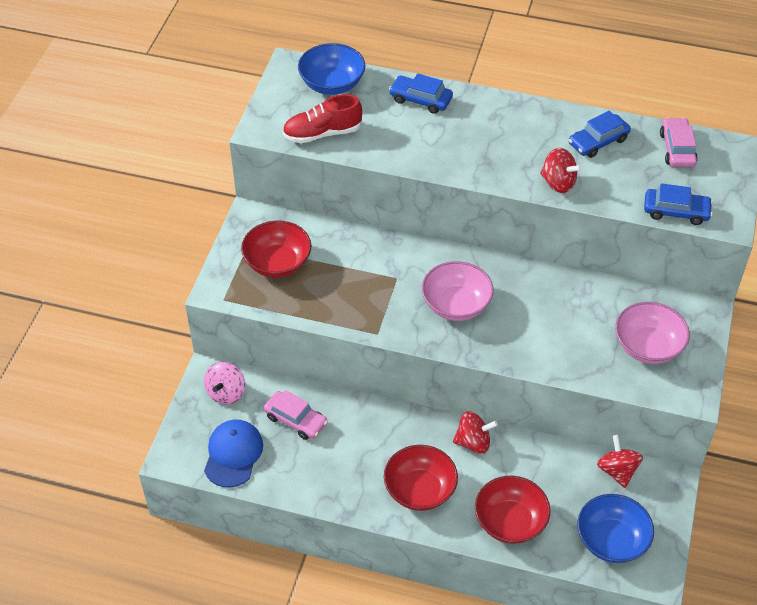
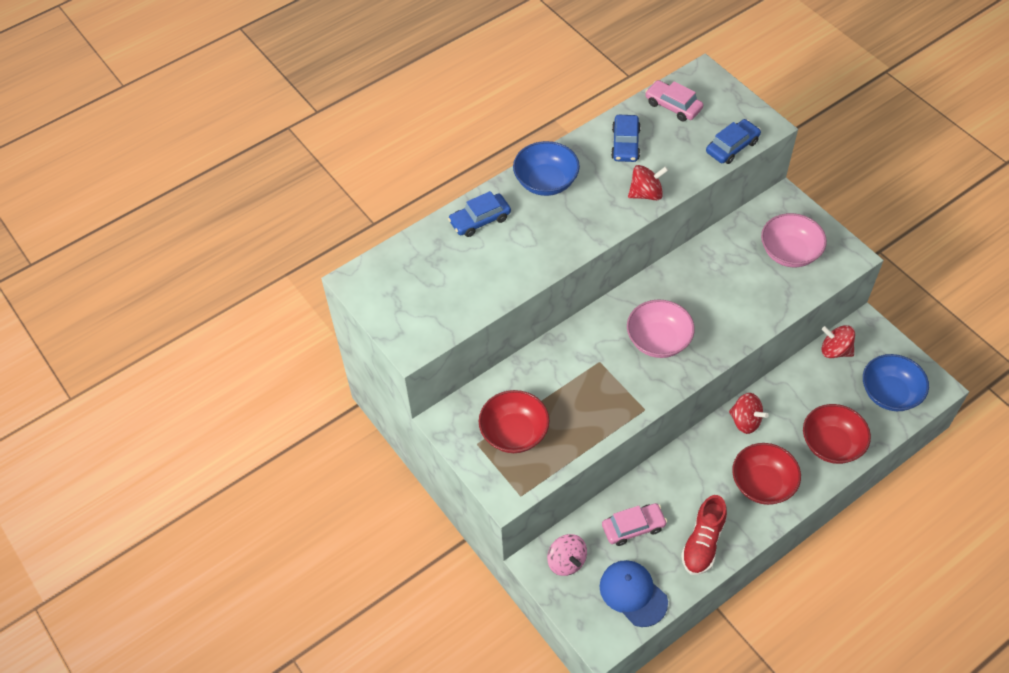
camera: 50 degrees left, 5 degrees up
(322, 133) = (456, 307): red shoe -> red shoe (703, 543)
(332, 84) = (405, 266): blue bowl -> blue bowl (546, 182)
(473, 442) = (745, 421): red spinning top -> red spinning top turned 90 degrees clockwise

